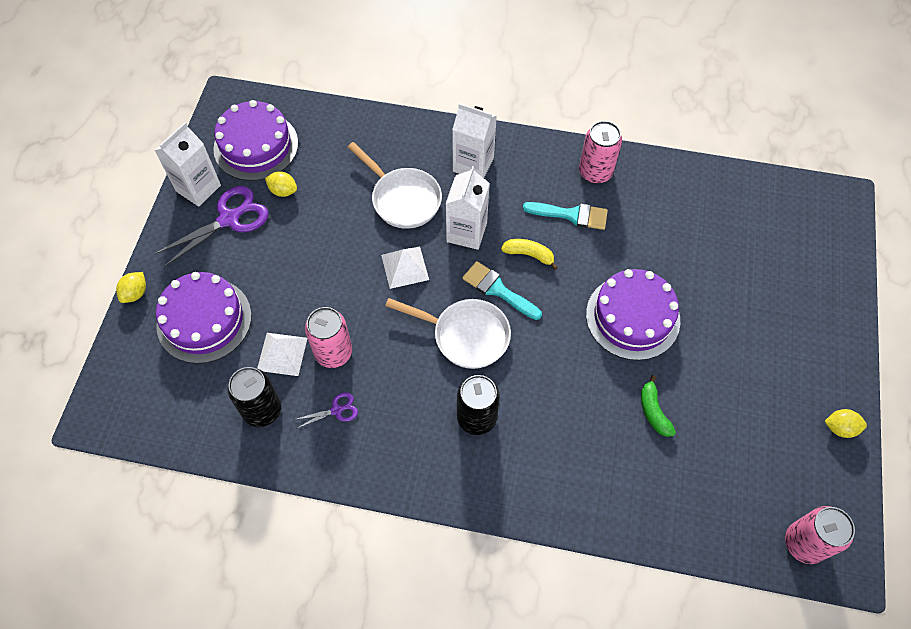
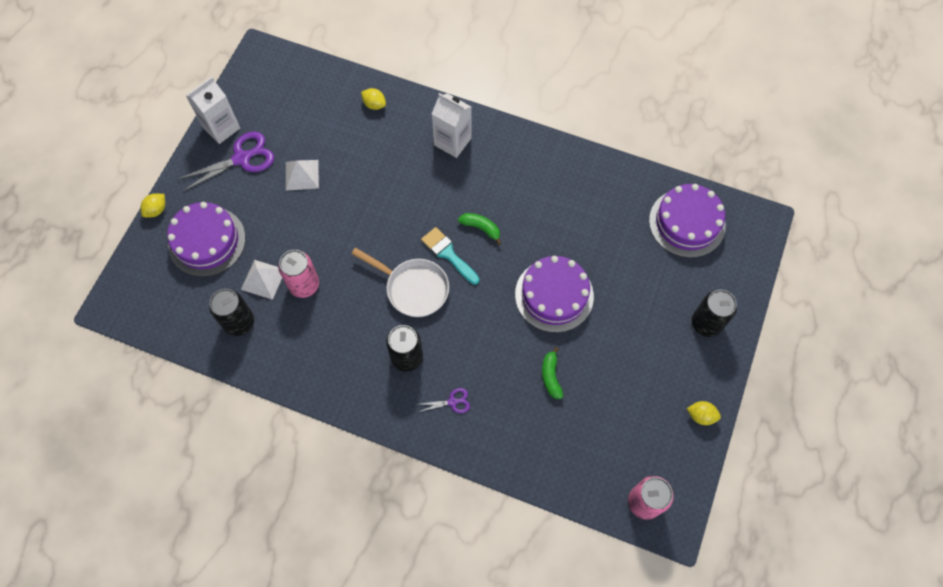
camera: 10 degrees right, 5 degrees up
(256, 146) = (275, 97): purple cake -> purple cake (687, 223)
(283, 191) = (290, 141): yellow lemon -> yellow lemon (374, 104)
(336, 410) = (297, 332): purple scissors -> purple scissors (452, 402)
(403, 199) = (387, 163): white pan -> none
(405, 267) = (376, 222): white pyramid -> white pyramid (302, 175)
(466, 232) = (433, 200): white carton -> none
(529, 255) = (481, 228): yellow banana -> green banana
(571, 215) = (524, 199): turquoise brush -> none
(595, 172) = (554, 164): pink can -> none
(815, 321) = (706, 323): none -> black can

